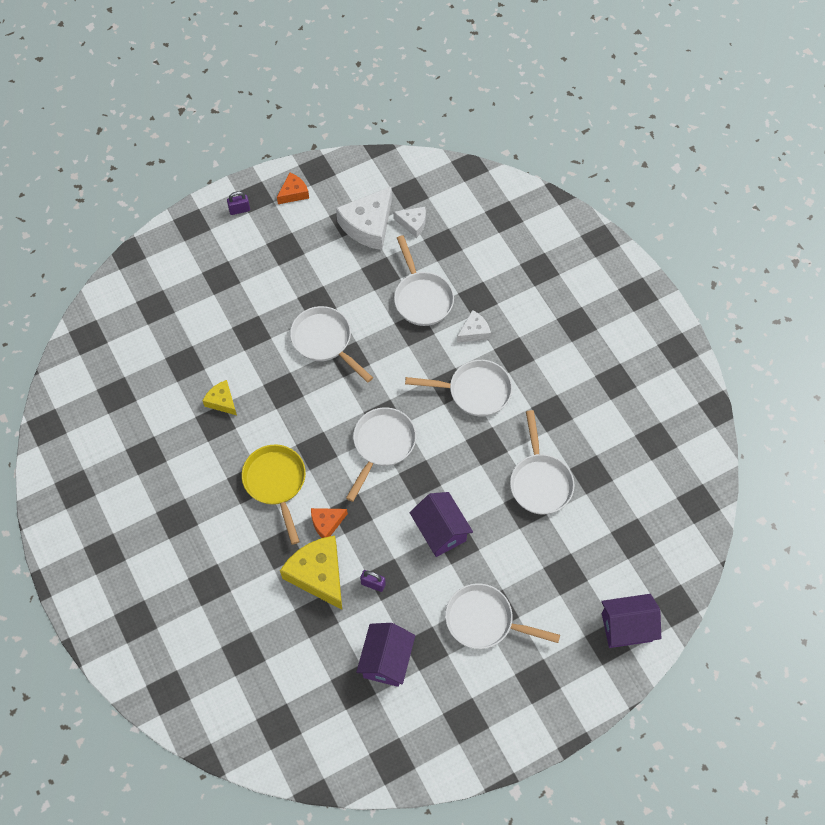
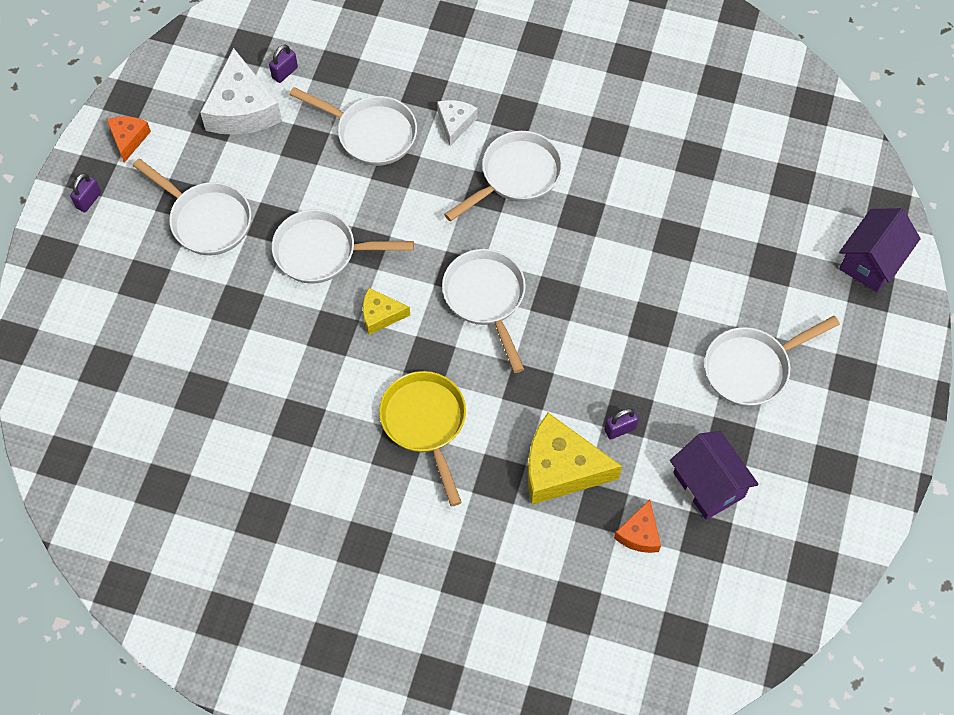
camera: 45 degrees left, 0 degrees up
(222, 401) = (282, 396): yellow cheese -> yellow cheese (380, 315)
(276, 483) = (425, 424): yellow pan -> yellow pan turned 45 degrees clockwise
(327, 523) = (516, 415): orange cheese -> orange cheese (639, 533)
(413, 224) = (284, 72): white cheese -> purple padlock
(440, 531) = (626, 326): purple house -> none
(540, 481) = (663, 204): white pan -> white pan (206, 219)

